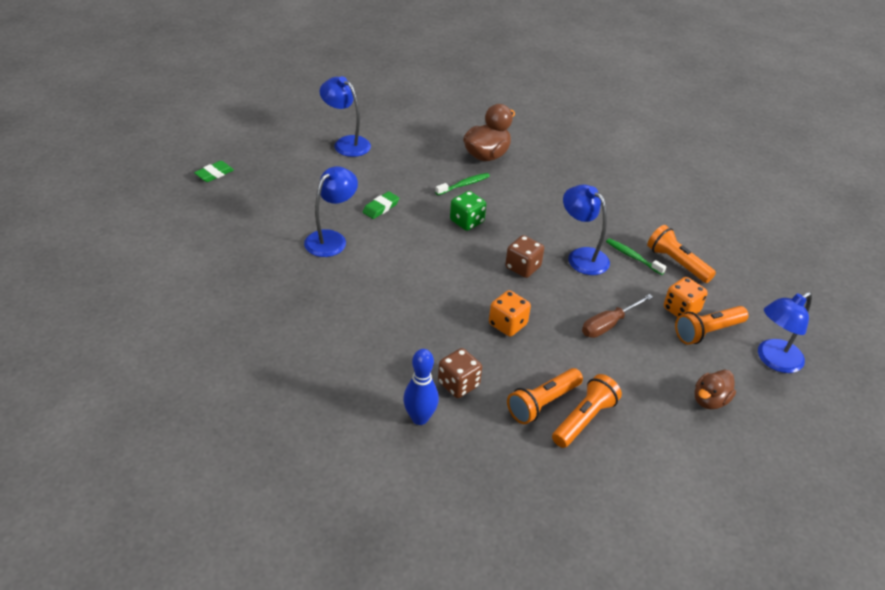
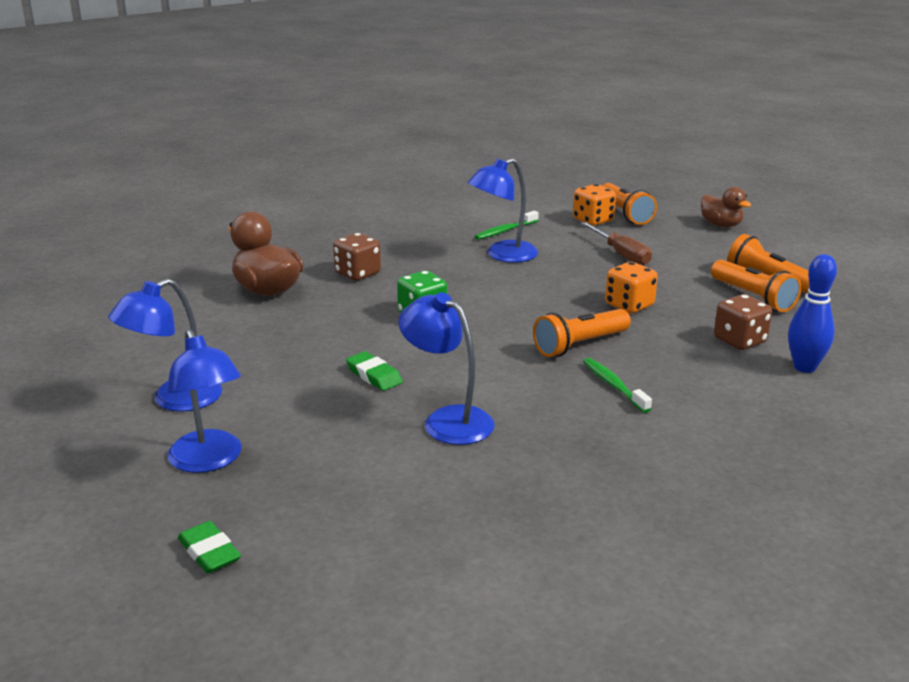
camera: 80 degrees left, 15 degrees down
(464, 185) = (335, 311): green toothbrush -> green toothbrush (613, 385)
(523, 267) = (522, 288): brown dice -> brown dice (358, 273)
(677, 263) = (516, 213): orange flashlight -> orange flashlight (579, 345)
(773, 360) = (659, 195): blue lamp -> blue lamp (209, 461)

